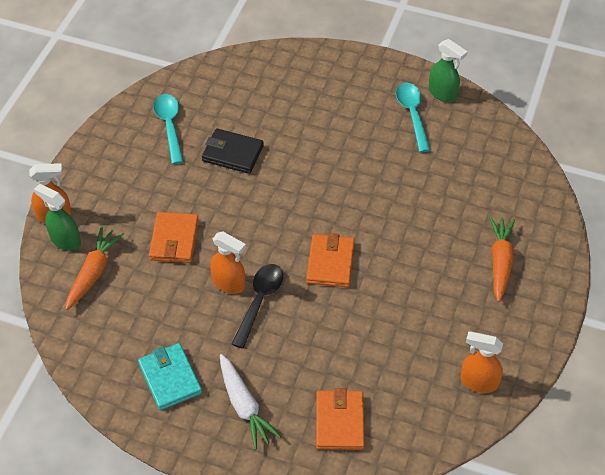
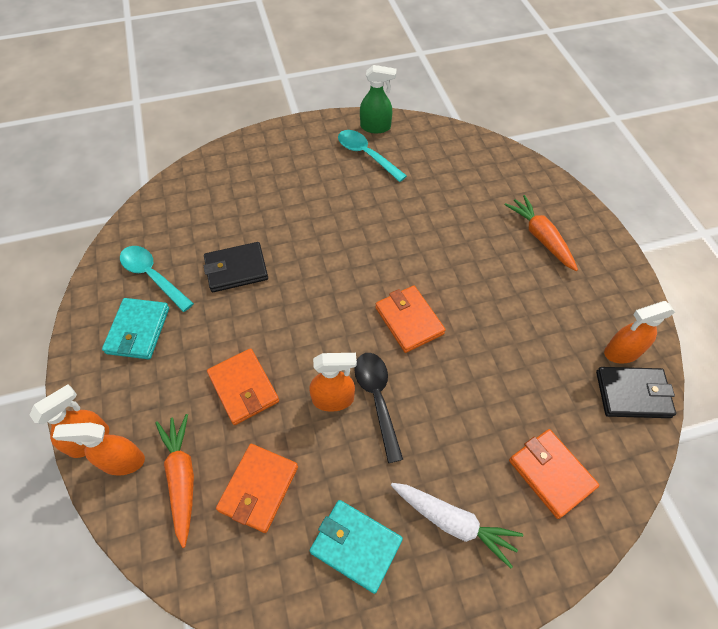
camera: 35 degrees left, 5 degrees up
(65, 240) = (122, 461): green spray bottle -> orange spray bottle
(132, 160) = (138, 330): none -> turquoise wallet
(136, 308) = (258, 488): none -> orange wallet
(456, 413) = (632, 394): none -> black wallet

